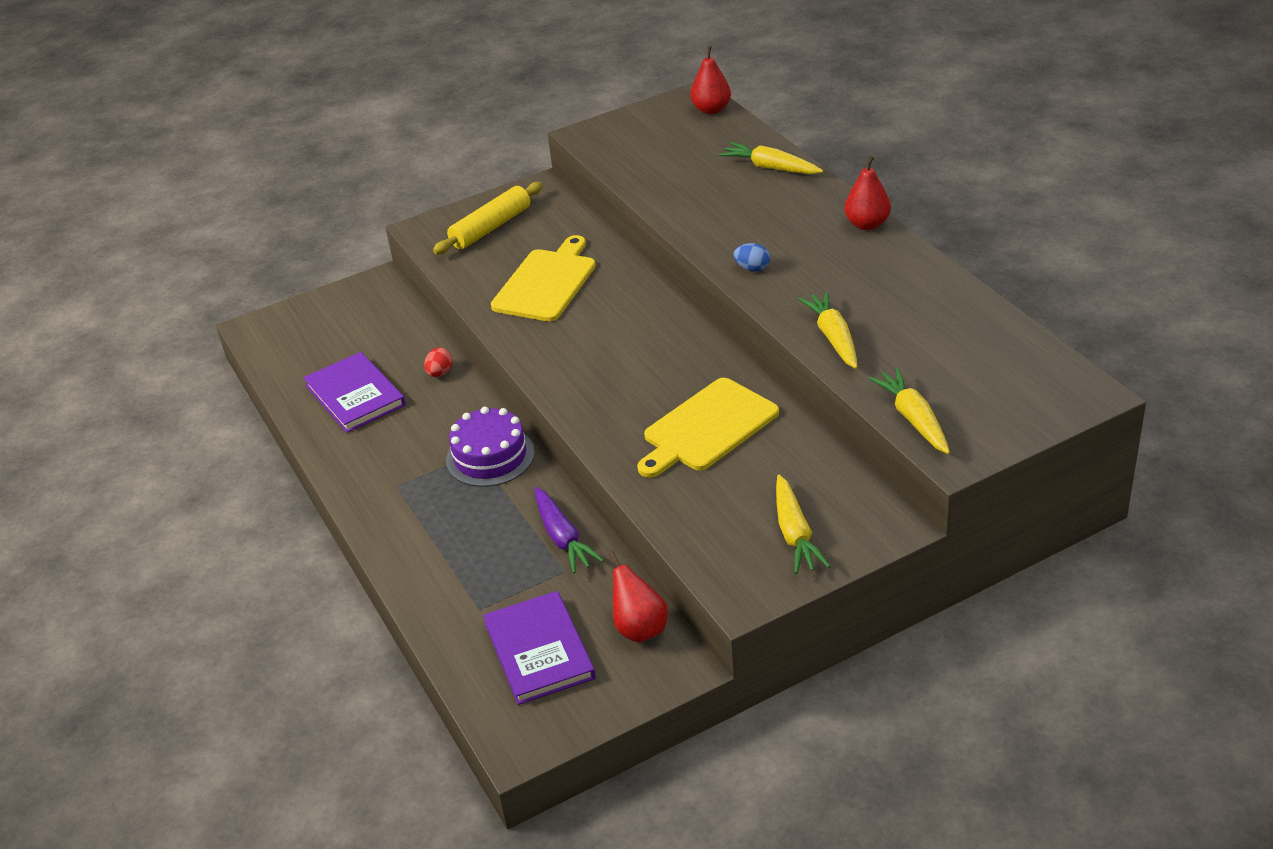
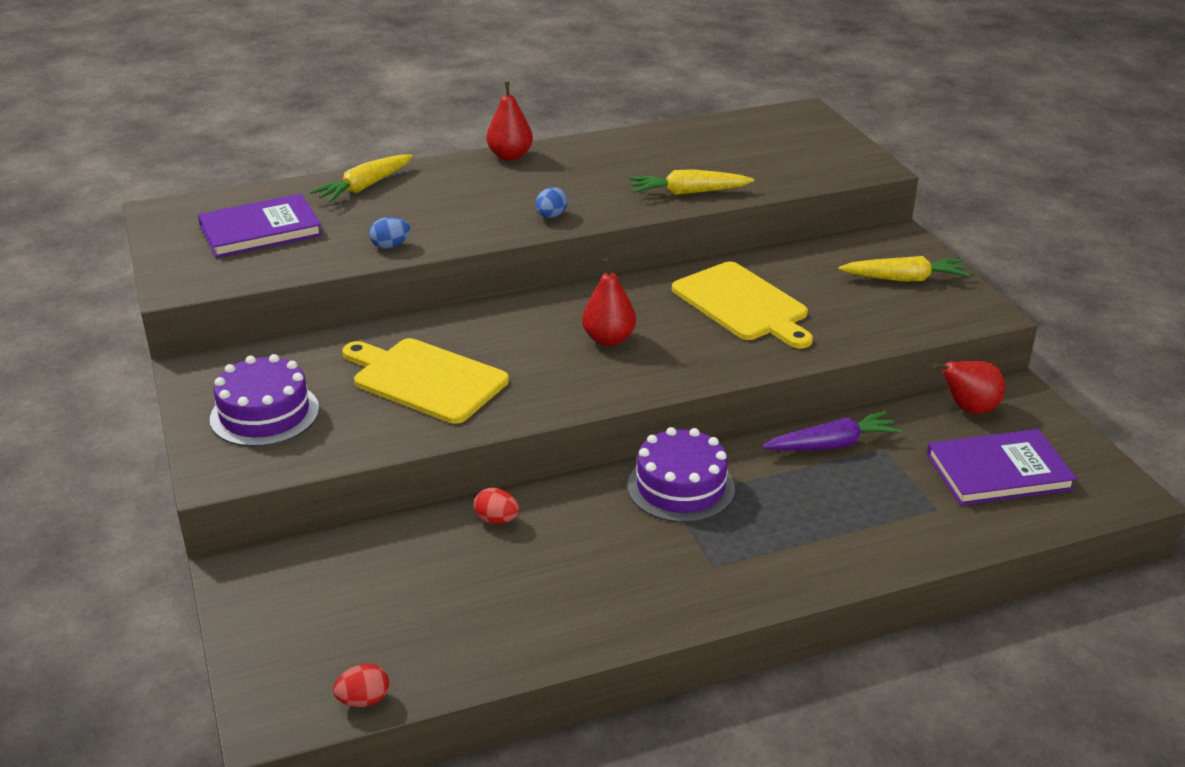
camera: 85 degrees left, 5 degrees down
(266, 357) = (364, 700): none -> red egg
(355, 395) = (509, 600): purple book -> purple book (260, 230)
(491, 228) = (264, 414): yellow rolling pin -> purple cake
(671, 203) = (390, 246): none -> blue egg
(711, 110) = (205, 204): red pear -> red pear (609, 339)
(913, 419) = (819, 175): yellow carrot -> none

